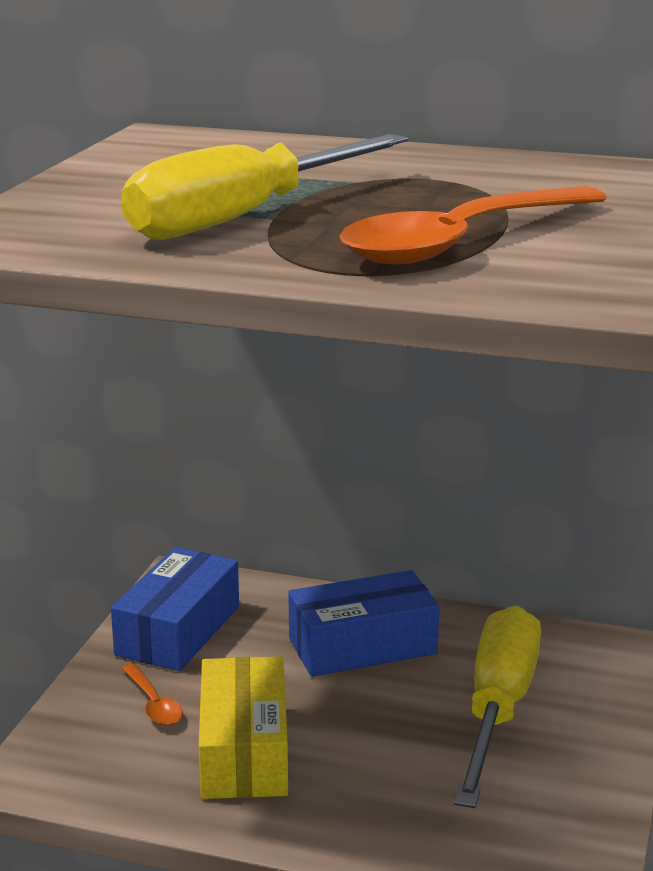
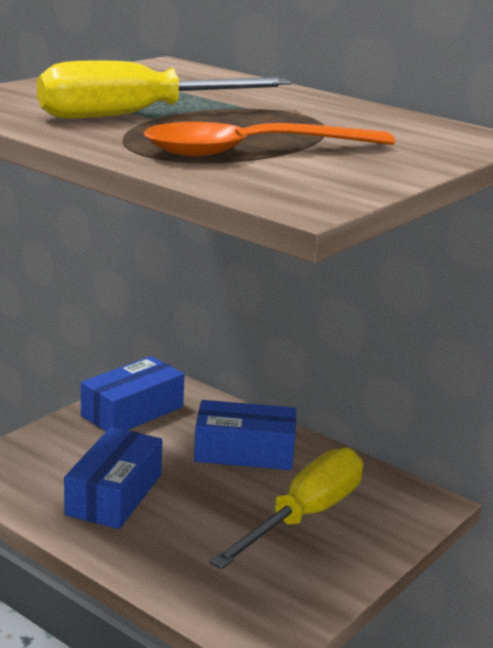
camera: 20 degrees right, 0 degrees up
(153, 703) = (81, 451): orange spoon -> none
(244, 751) = (114, 494): yellow box -> blue box

